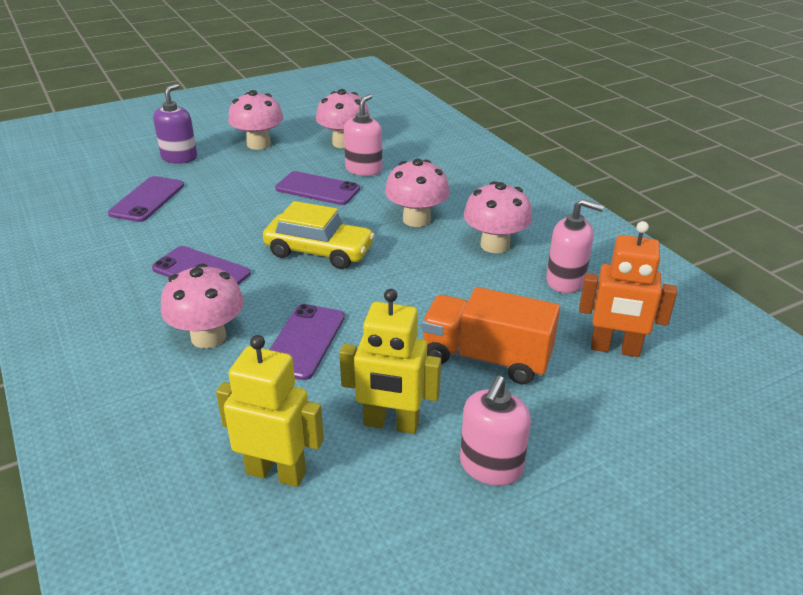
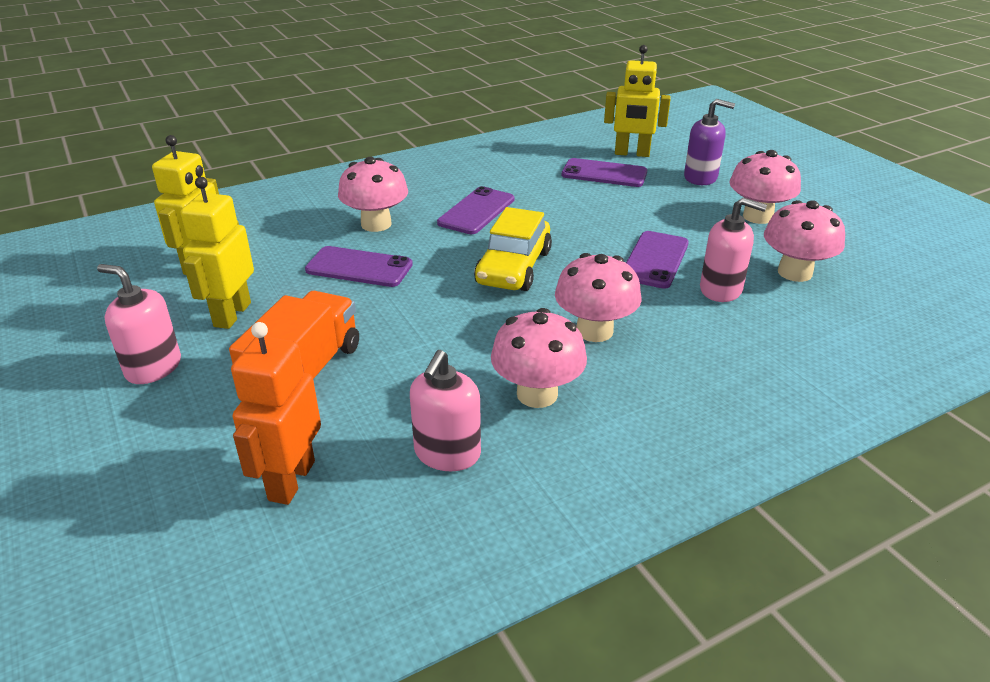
camera: 90 degrees right, 0 degrees up
(109, 183) = (632, 154): none -> yellow robot

